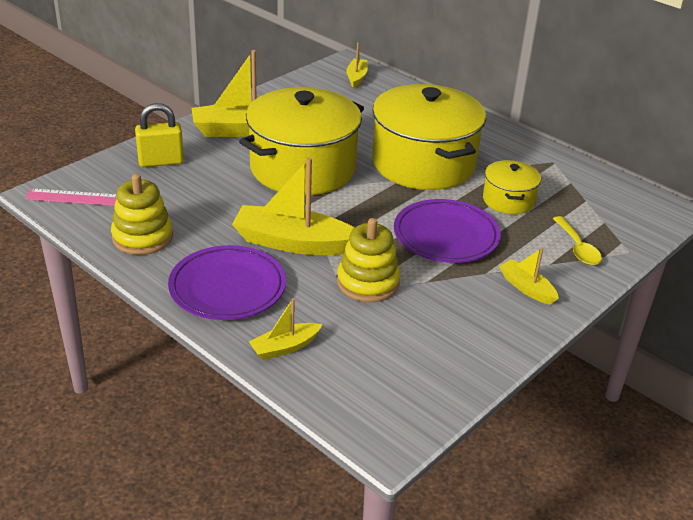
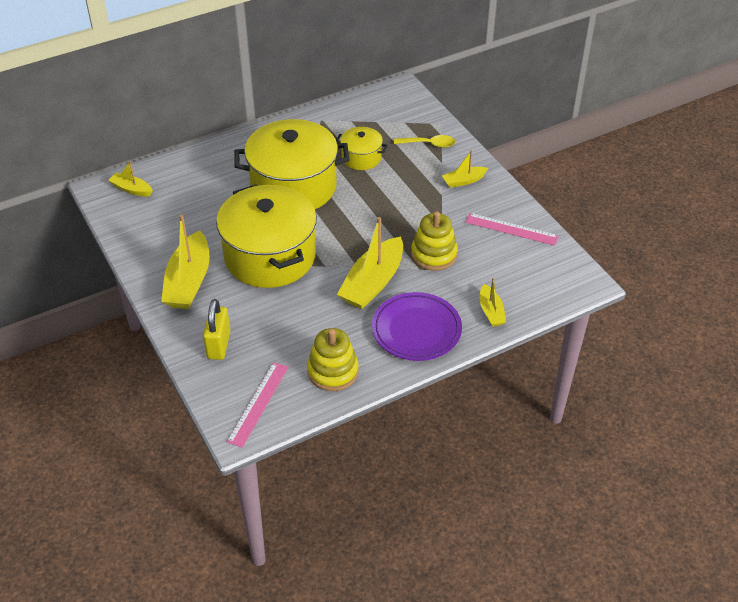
camera: 70 degrees left, 10 degrees up
(446, 236) = (393, 201): purple plate -> none
(457, 346) = (511, 229): none -> pink ruler

